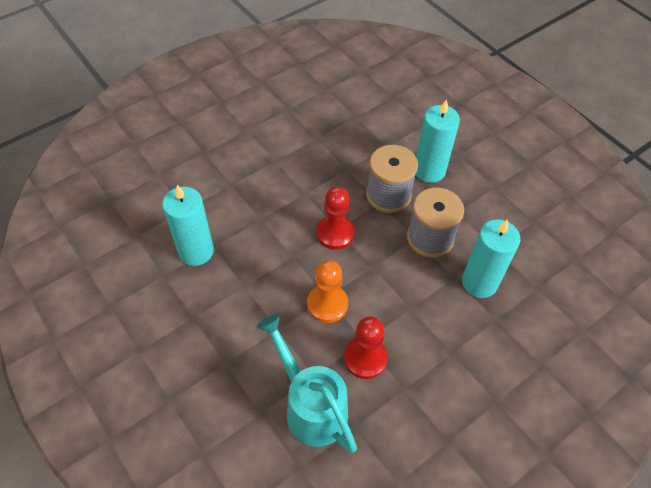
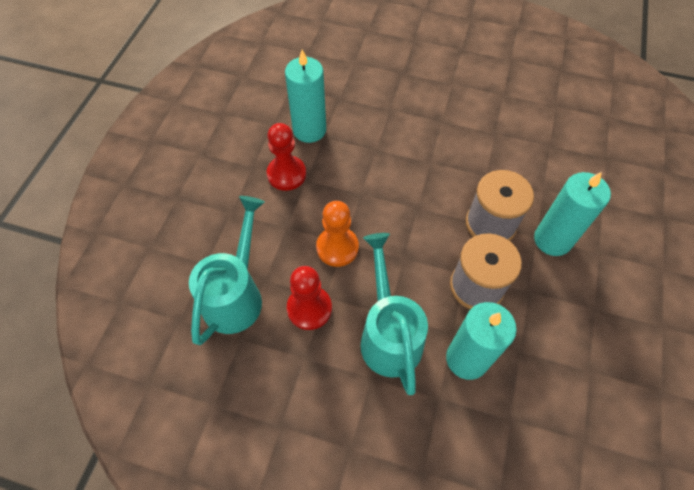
camera: 55 degrees right, 5 degrees up
(335, 233) = (411, 209): red pawn -> red pawn (286, 174)
(427, 318) = (389, 335): none -> turquoise watering can

